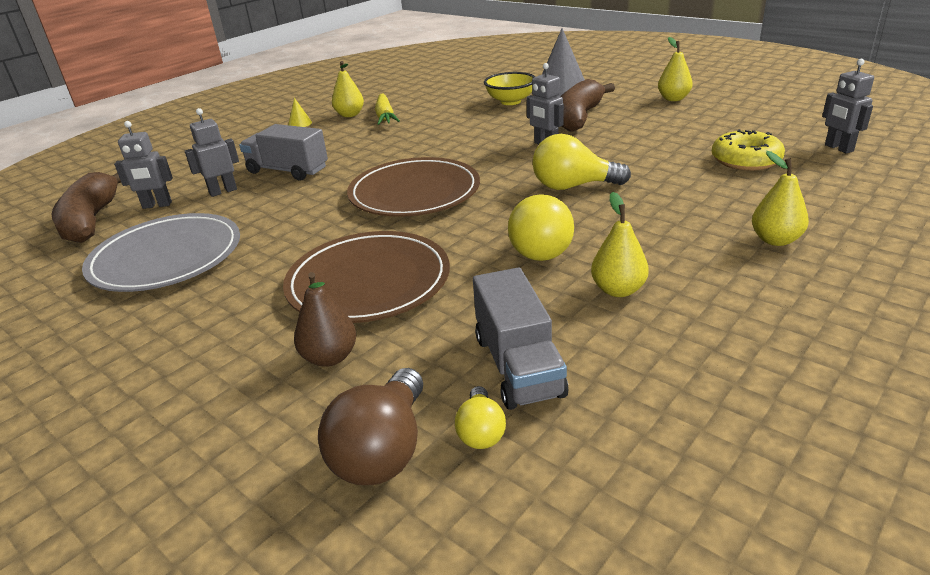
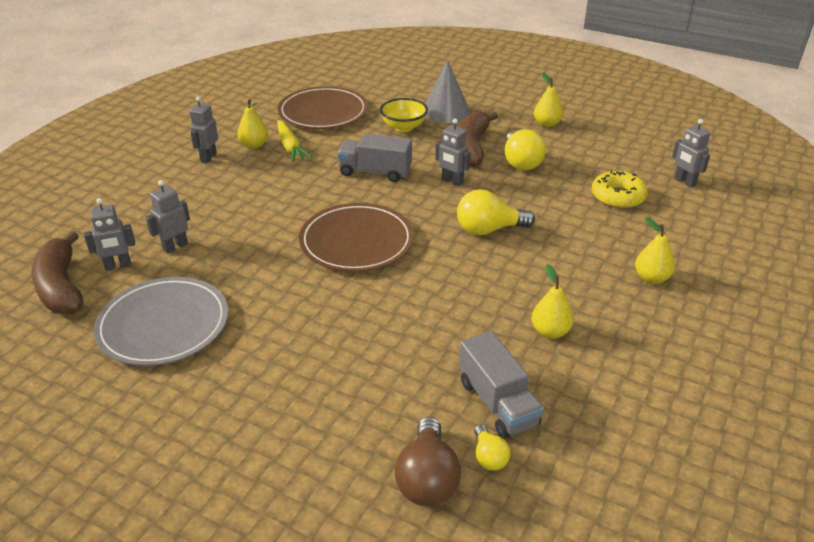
camera: 15 degrees left, 5 degrees up
(287, 171) = (226, 219): grey truck -> grey truck (375, 172)
(300, 124) = (208, 157): yellow cone -> grey robot
(330, 357) = (356, 409): brown pear -> none
(368, 282) = (356, 338): brown plate -> brown plate (323, 112)
(540, 248) = (481, 295): yellow light bulb -> yellow light bulb (520, 162)

